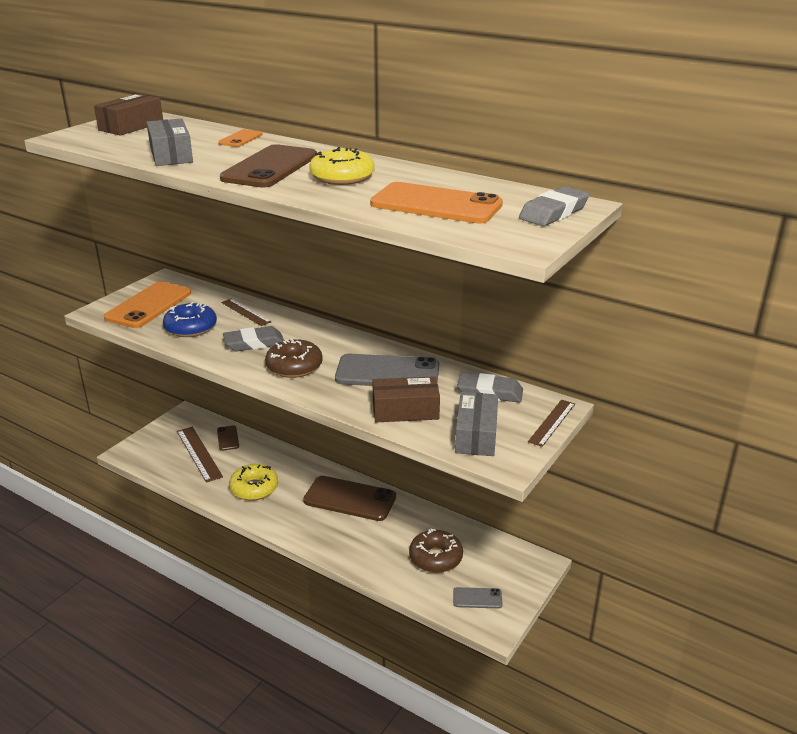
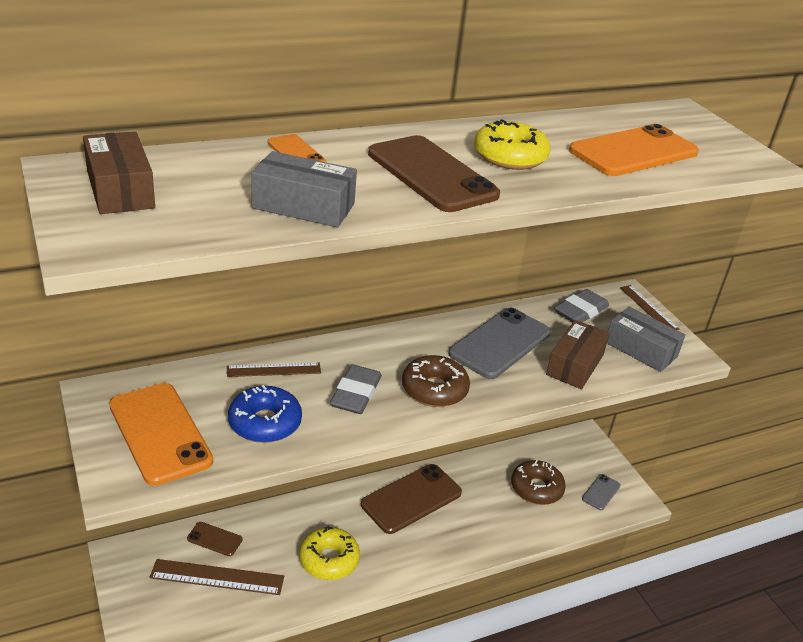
camera: 60 degrees left, 5 degrees up
(553, 212) = (694, 124): grey eraser -> none

